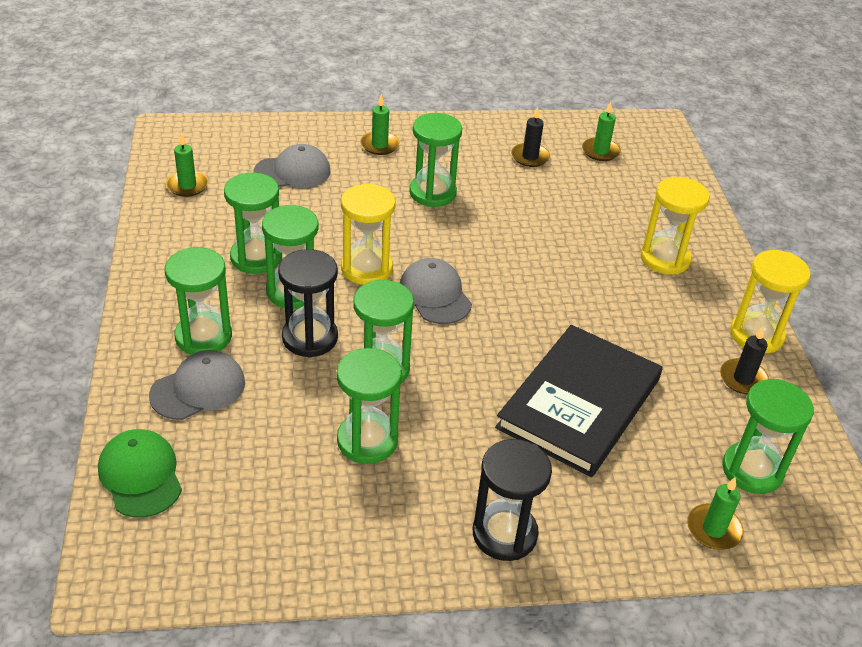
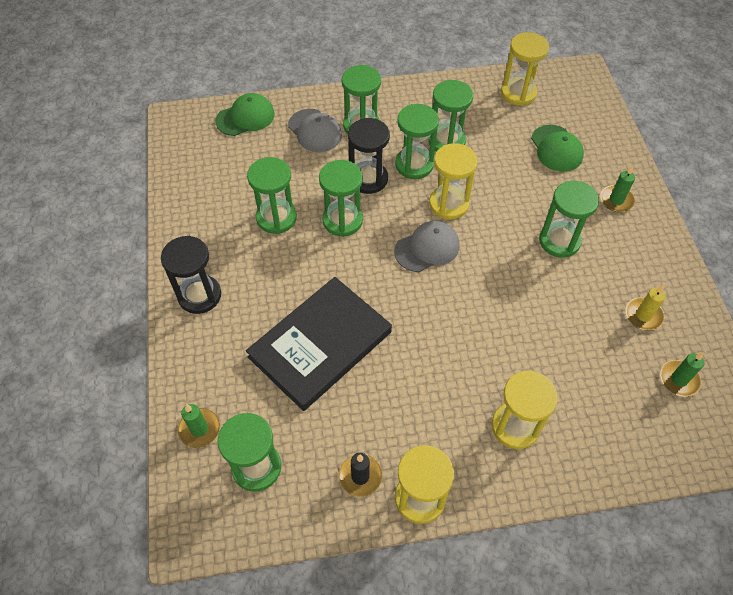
camera: 90 degrees right, 15 degrees up
(187, 185) = (518, 93): green candle -> yellow hourglass
(292, 172) = (556, 148): grey cap -> green cap
(530, 157) = (643, 315): black candle -> yellow candle
(579, 403) = (320, 344): black book -> black book turned 75 degrees counterclockwise

